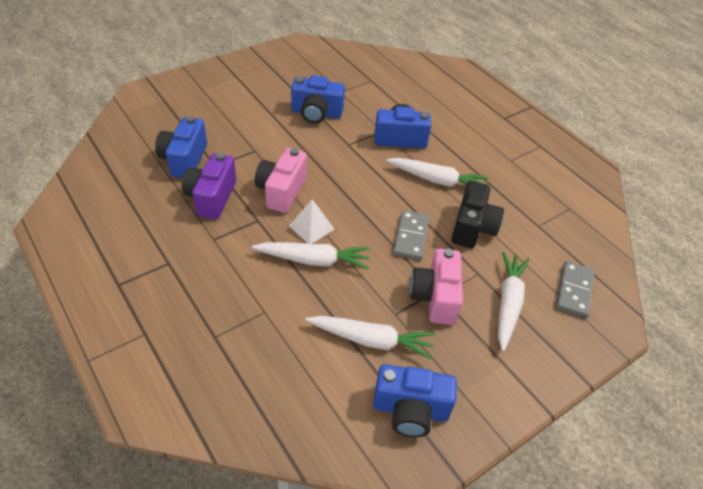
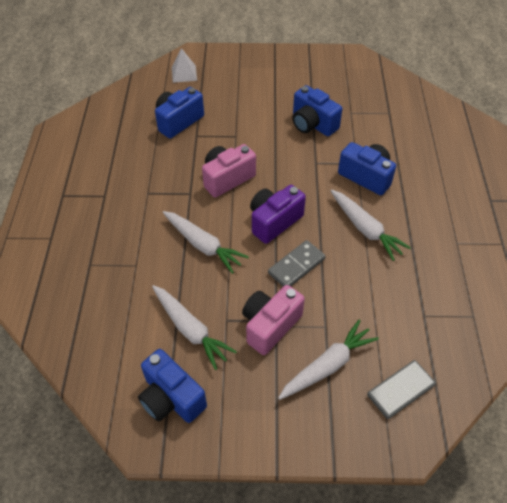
camera: 40 degrees right, 5 degrees up
(211, 197) = (172, 160): purple camera -> purple camera (274, 221)
(311, 227) = (224, 219): white pyramid -> white pyramid (184, 73)
(472, 228) = (358, 286): black camera -> none

